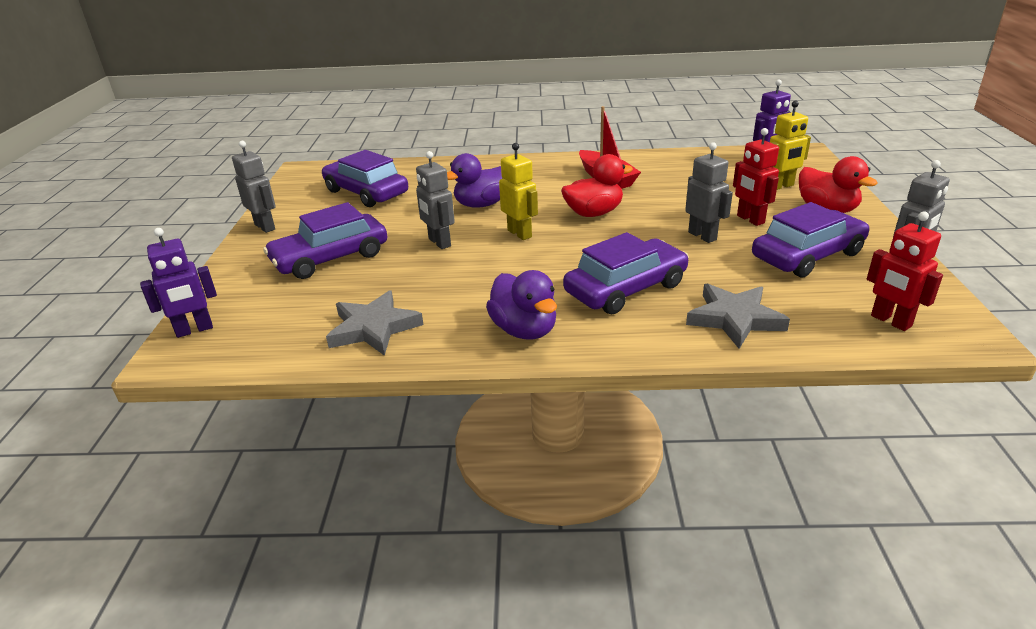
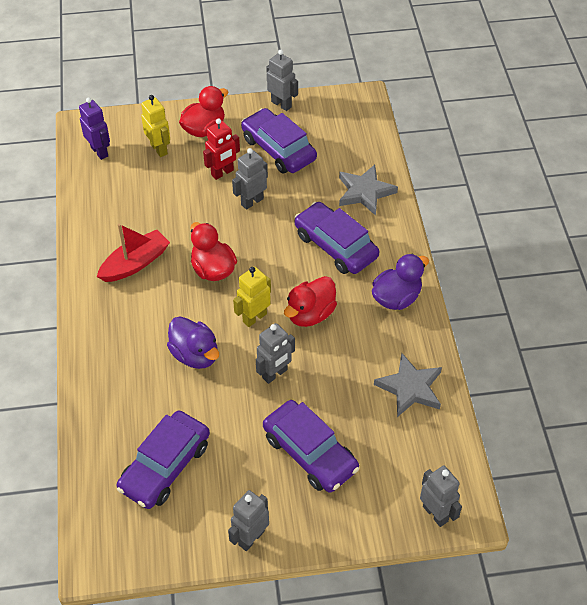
camera: 100 degrees left, 20 degrees up
(194, 330) = (435, 513): purple robot -> grey robot
(515, 266) = (310, 314): none -> red duck
(890, 321) = (356, 125): red robot -> none

